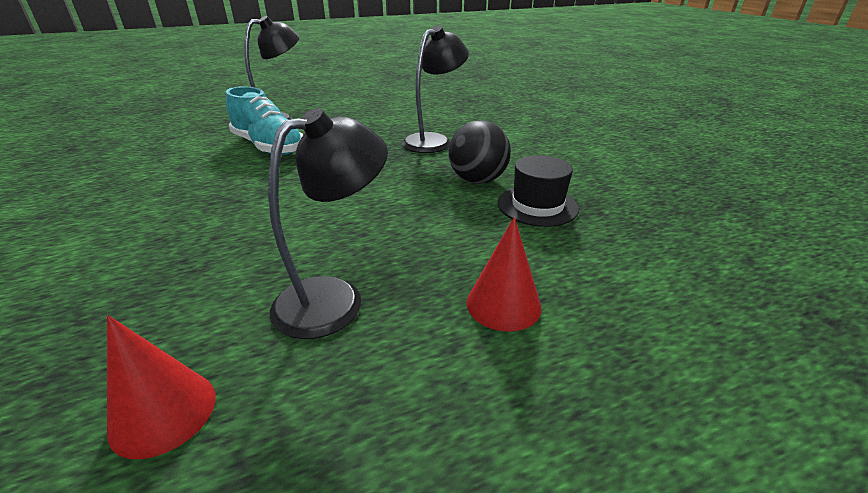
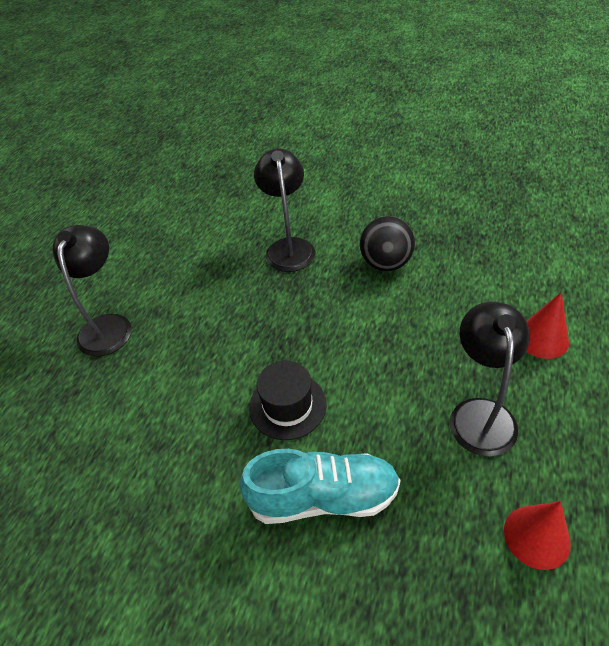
camera: 45 degrees left, 15 degrees up
(268, 147) = (177, 360): turquoise shoe -> turquoise shoe (323, 497)
(537, 206) = (449, 257): black hat -> black hat (287, 405)

